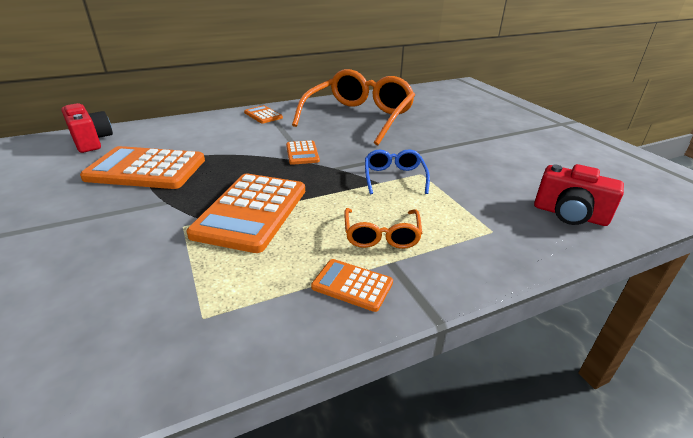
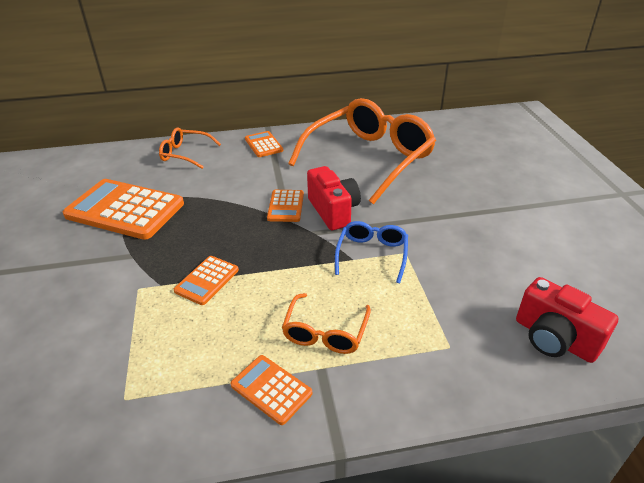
camera: 15 degrees right, 5 degrees up
(91, 141) = (85, 165): red camera -> red camera (333, 211)
(192, 126) = (185, 154): none -> orange glasses
(251, 212) = (207, 280): orange calculator -> orange calculator, size x0.49

